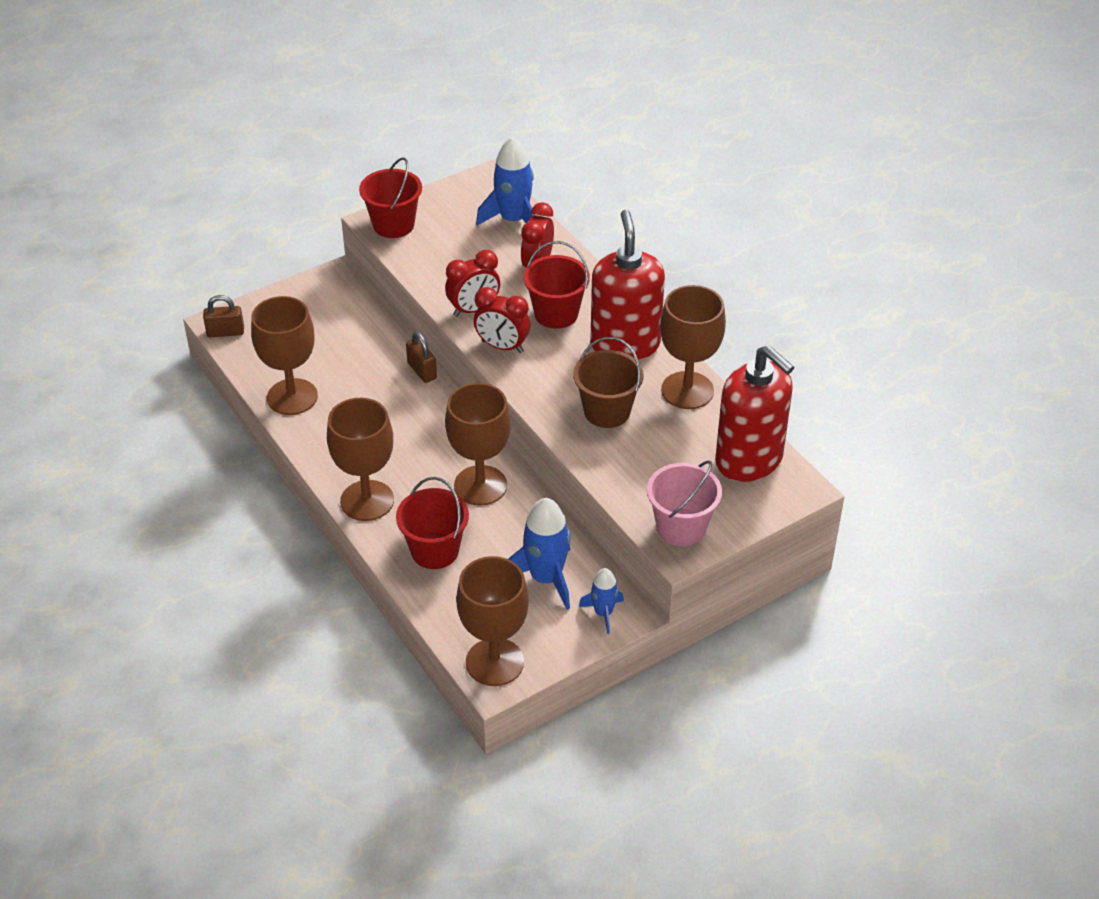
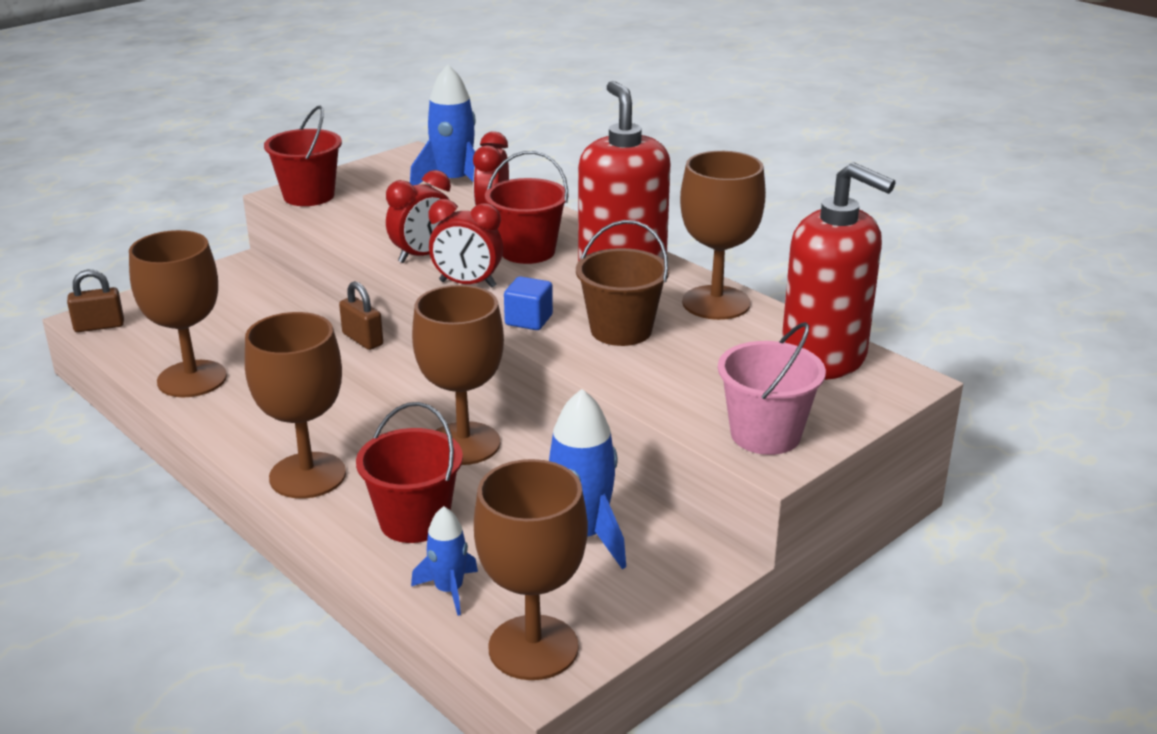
camera: 10 degrees left, 15 degrees down
(540, 392) = (528, 320): none -> blue cube
(603, 613) = (676, 567): blue rocket -> blue rocket (449, 590)

